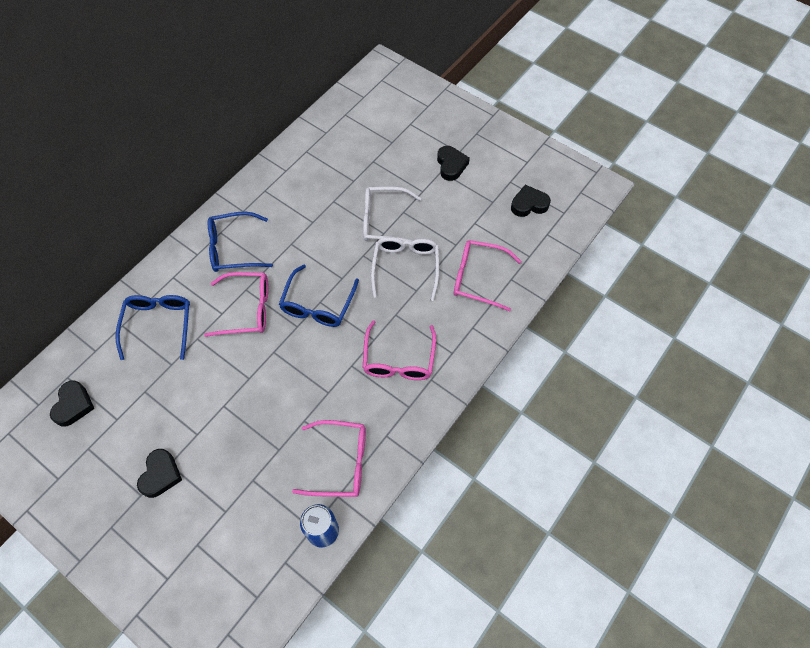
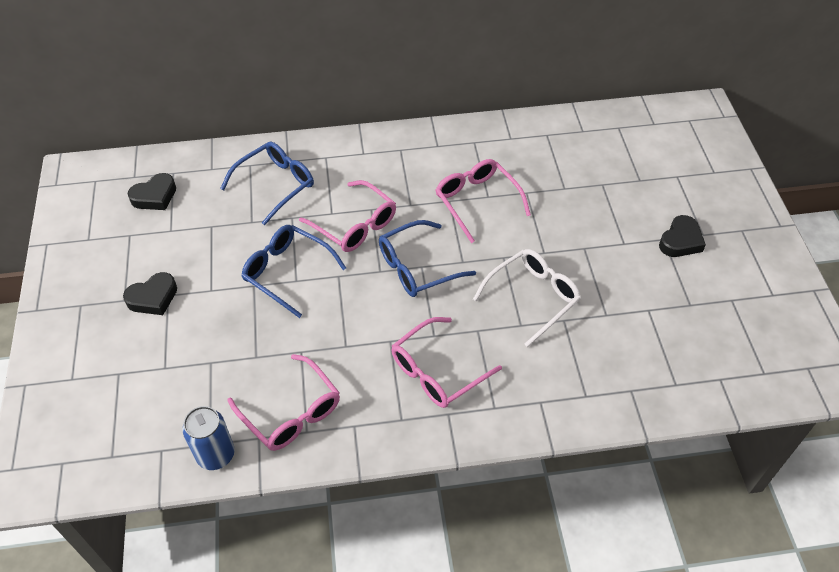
camera: 45 degrees right, 10 degrees down
(234, 248) = (397, 170): blue glasses -> blue glasses (287, 272)
(384, 221) = (556, 243): white glasses -> none
(478, 278) = (596, 363): pink glasses -> pink glasses (477, 202)
(529, 204) = (730, 336): black heart -> none

